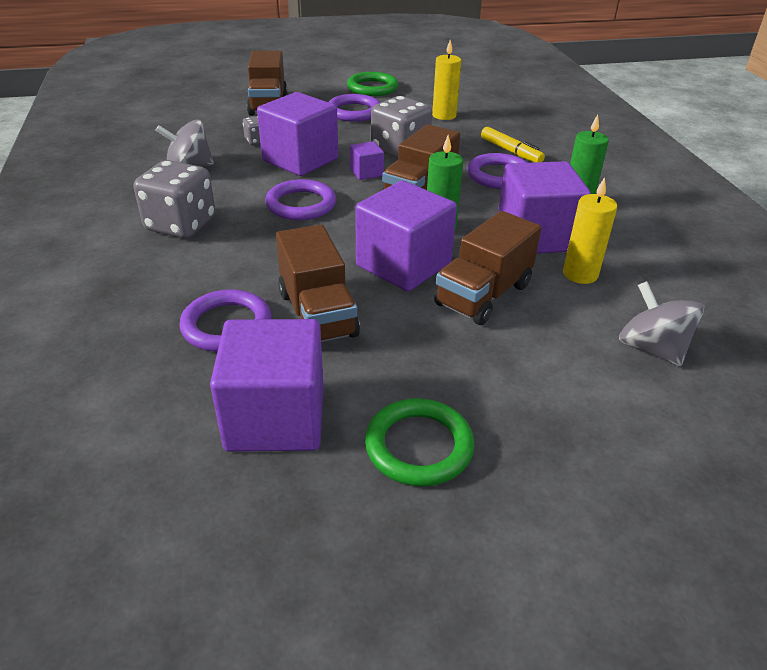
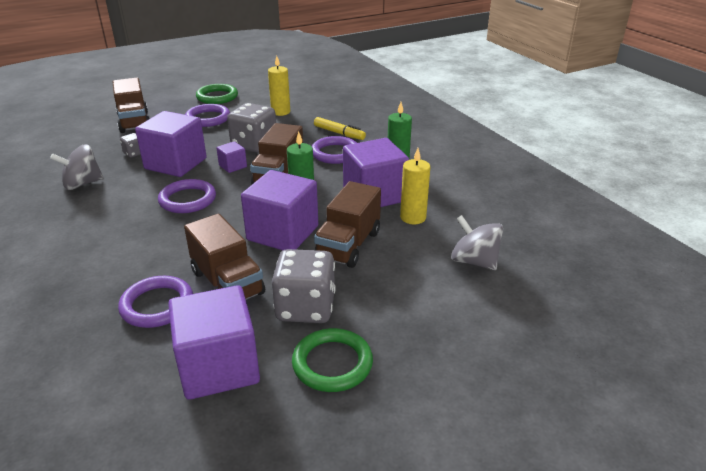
camera: 15 degrees left, 5 degrees down
(181, 225) = (91, 232): grey dice -> grey dice (305, 307)

